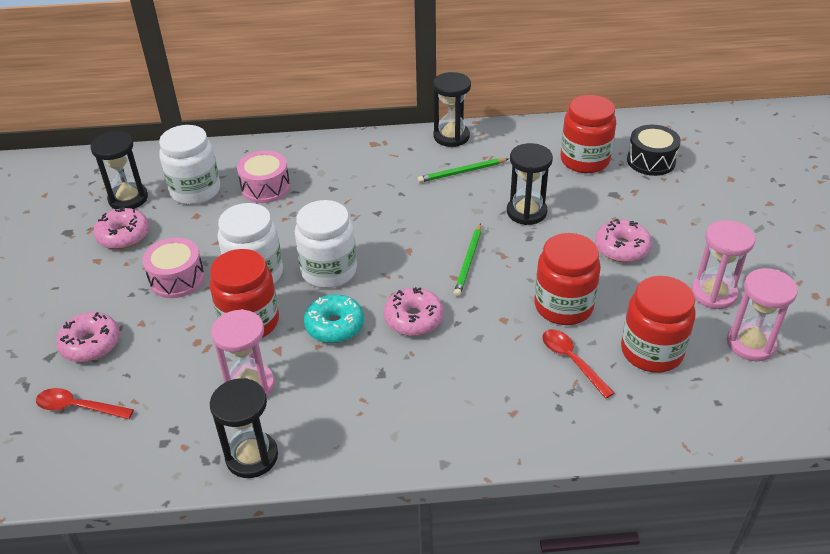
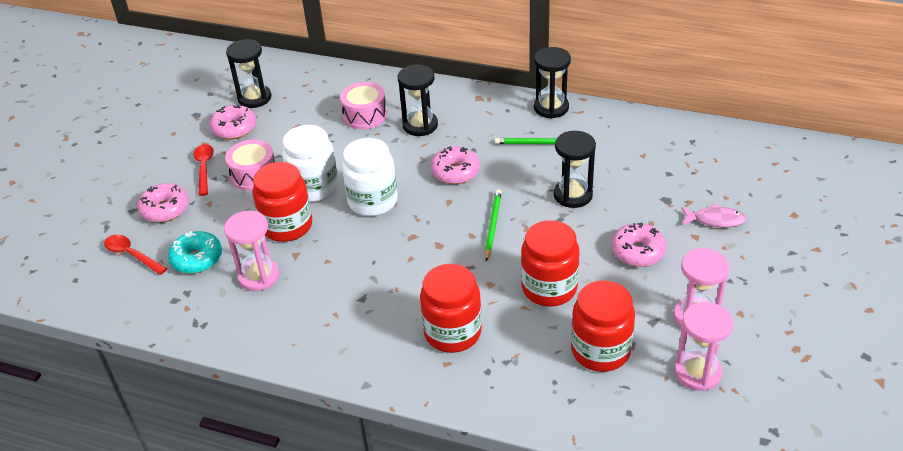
camera: 25 degrees right, 0 degrees up
(195, 191) = (308, 104): white jar -> none
(252, 456) = (229, 331): black hourglass -> black hourglass (420, 125)
(334, 326) = (349, 248): turquoise donut -> turquoise donut (197, 259)
(413, 319) = (415, 261): pink donut -> pink donut (455, 172)
(468, 262) = (492, 225): green pencil -> green pencil turned 150 degrees clockwise
(571, 360) = (524, 336): red spoon -> red spoon (204, 168)
(584, 160) = (660, 160): red jar -> red jar (452, 332)
(651, 161) = (725, 177): black drum -> none
(669, 201) = (715, 220): none -> pink fish

